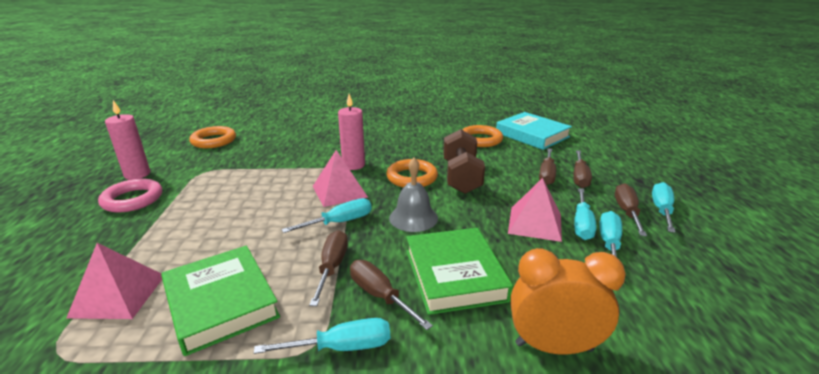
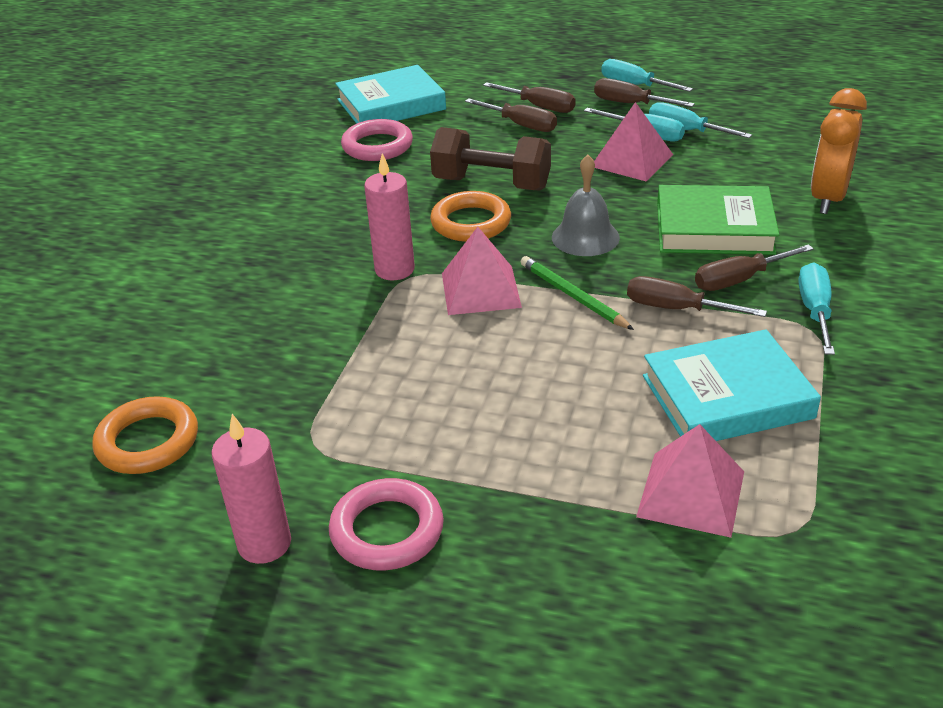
camera: 70 degrees left, 10 degrees up
(221, 302) = (727, 397): green book -> turquoise book
(339, 222) = (573, 296): turquoise screwdriver -> green pencil
(480, 140) = (377, 146): orange ring -> pink ring

